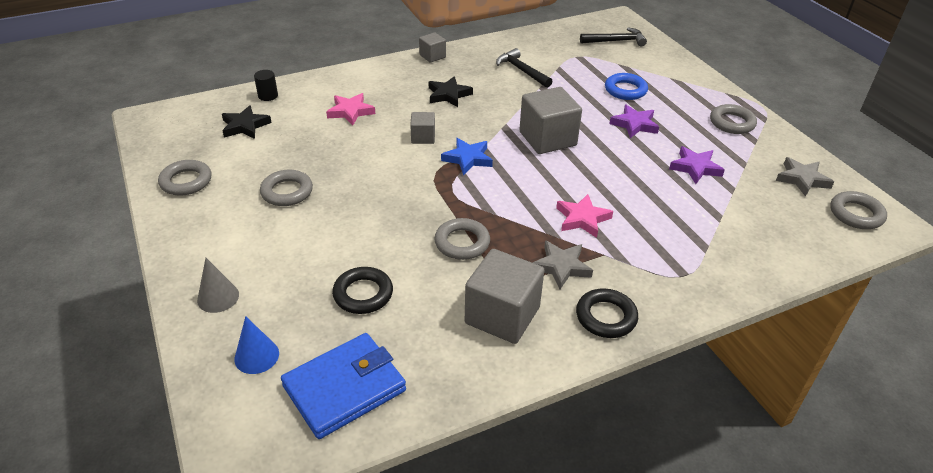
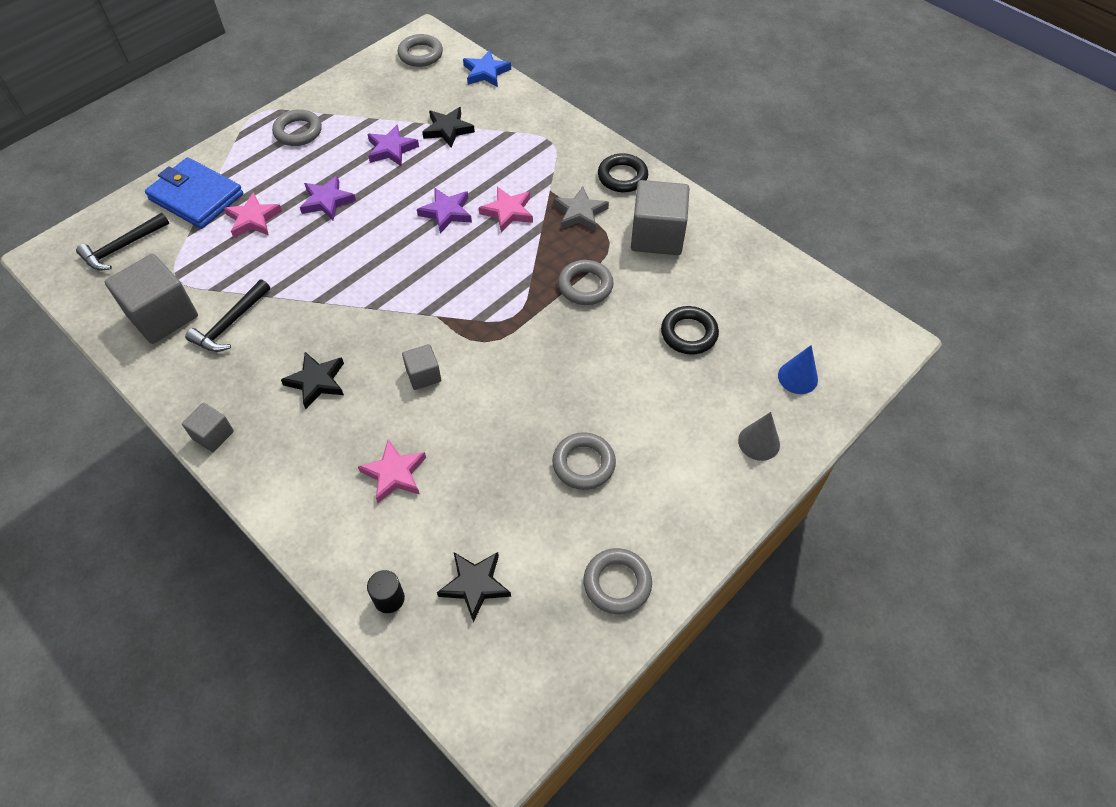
camera: 110 degrees left, 15 degrees up
(344, 388) = (787, 306): blue wallet -> blue wallet (196, 197)
(468, 159) = (449, 321): blue star -> blue star (486, 72)
(547, 139) = (383, 264): grey cube -> grey cube (162, 316)
(596, 182) = (446, 212): none -> purple star
(616, 41) = (122, 247): black hammer -> black hammer turned 105 degrees counterclockwise
(625, 90) = (253, 219): blue ring -> pink star
(718, 207) = (448, 129): none -> black star
(802, 179) = (382, 84): grey star -> none

